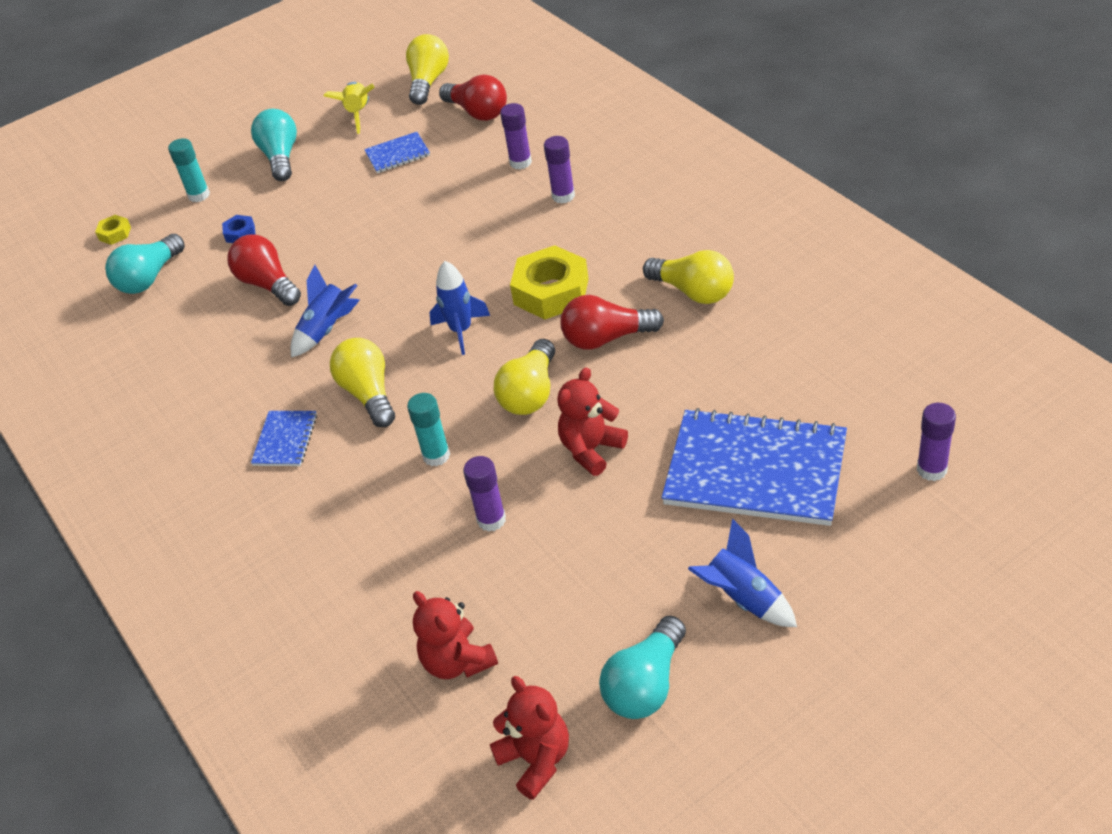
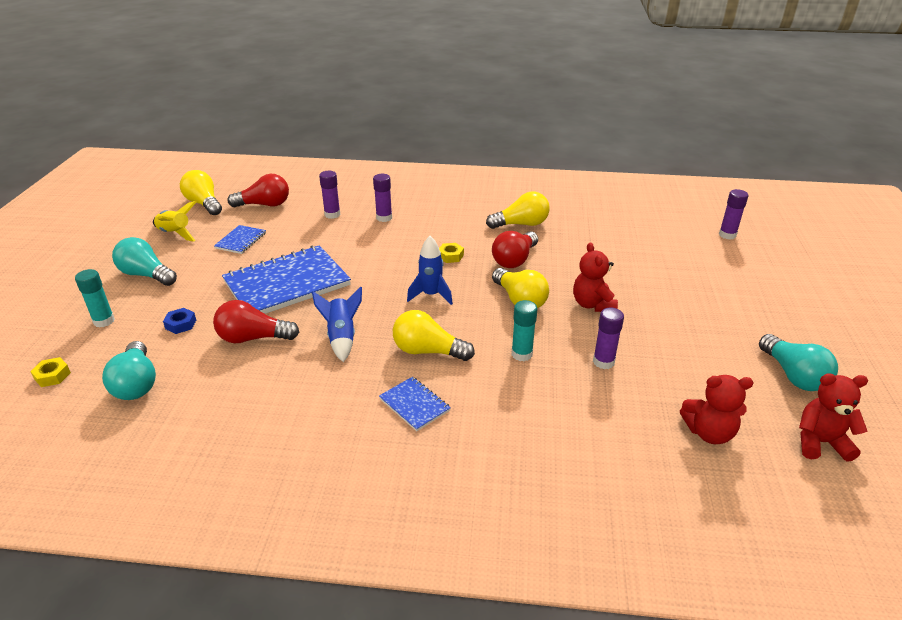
camera: 55 degrees left, 10 degrees down
(551, 291) = (450, 256): yellow nut -> yellow nut, size x0.47
(743, 598) = (759, 317): blue rocket -> none
(755, 470) = (672, 271): blue notebook -> blue notebook (287, 283)

